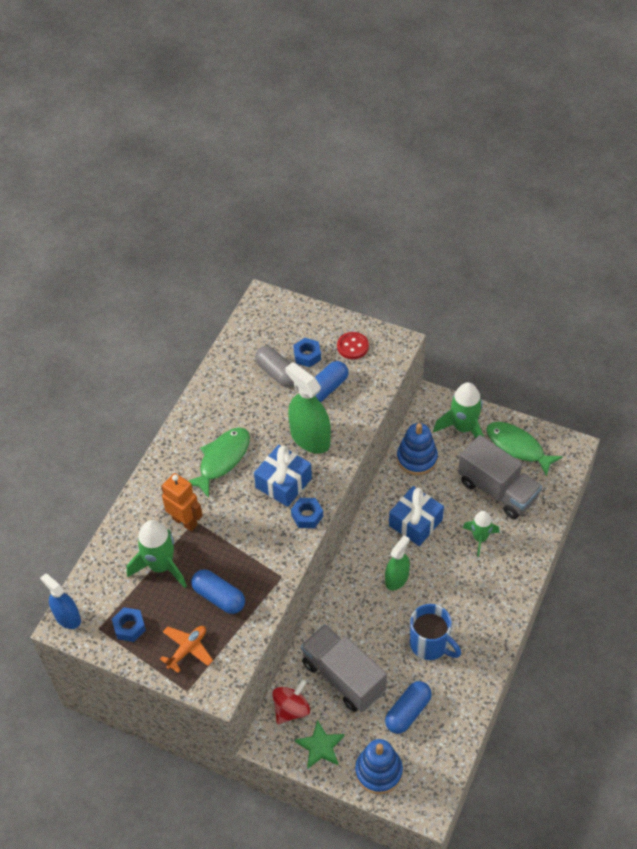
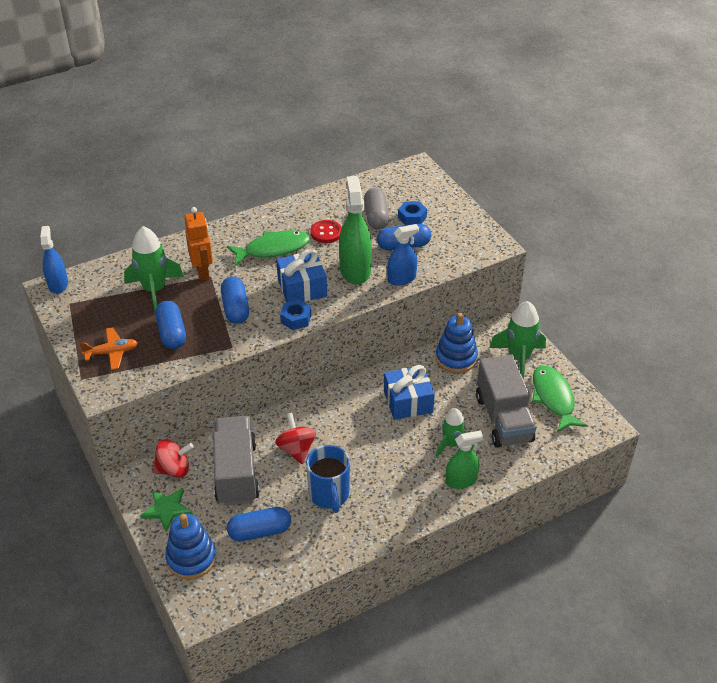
camera: 35 degrees right, 10 degrees down
(129, 627) = (90, 315): blue nut -> none
(248, 538) = (235, 308): none -> blue capsule
(352, 346) = (455, 229): red button -> red button (326, 233)
(354, 422) = (401, 279): none -> blue spray bottle
(370, 623) = (296, 449): none -> red spinning top
(396, 579) = (351, 431): green spray bottle -> green spray bottle (461, 480)

